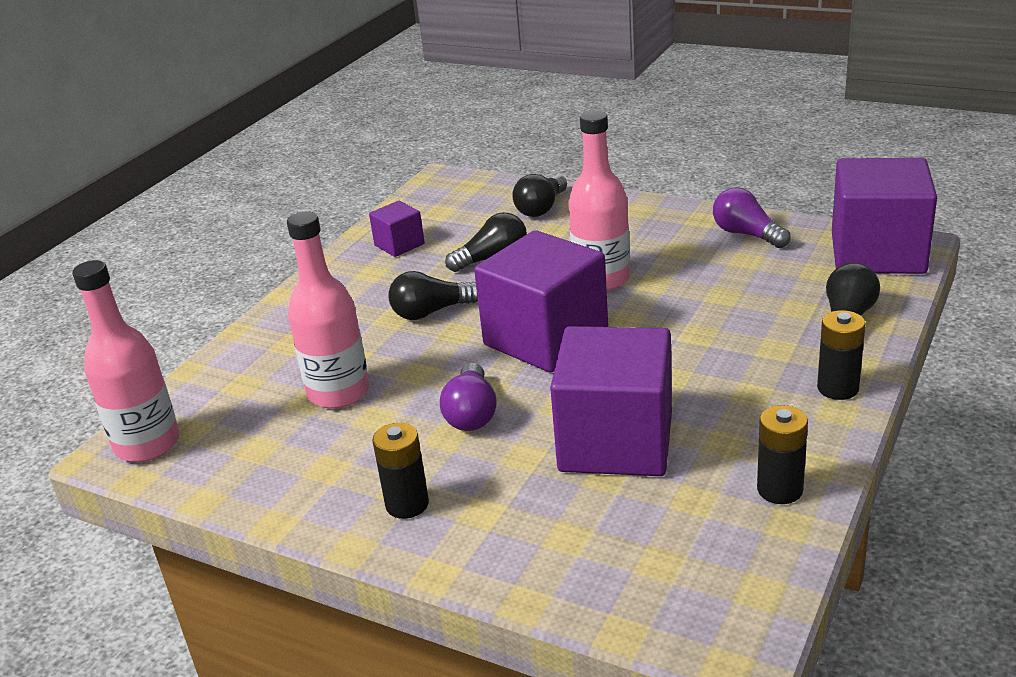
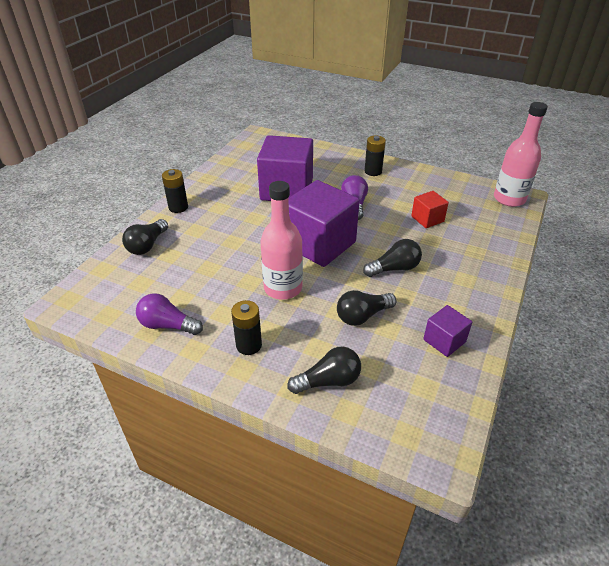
camera: 175 degrees right, 10 degrees up
(338, 392) = (427, 219): pink bottle -> red cube
(541, 208) = (328, 381): black light bulb -> black light bulb turned 45 degrees clockwise
(747, 234) = (167, 325): purple light bulb -> purple light bulb turned 150 degrees clockwise
(779, 489) = (225, 170): black battery -> black battery (249, 345)
(877, 253) = (91, 296): purple cube -> none

